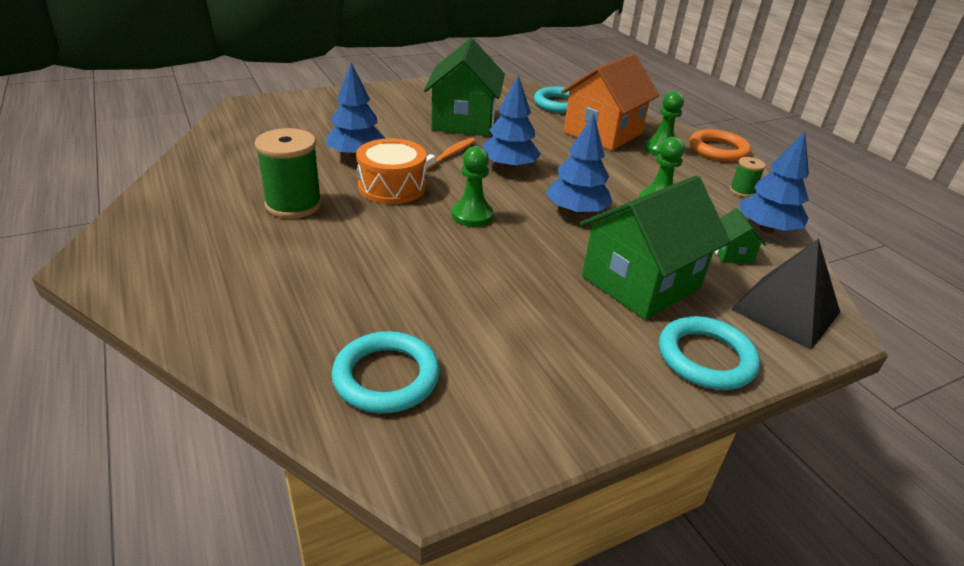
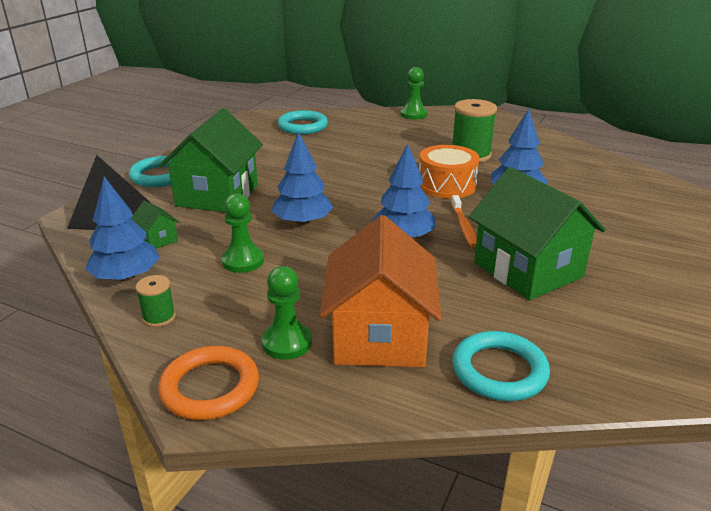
camera: 145 degrees right, 5 degrees down
(472, 215) = (367, 190): green pawn -> green pawn (413, 114)

